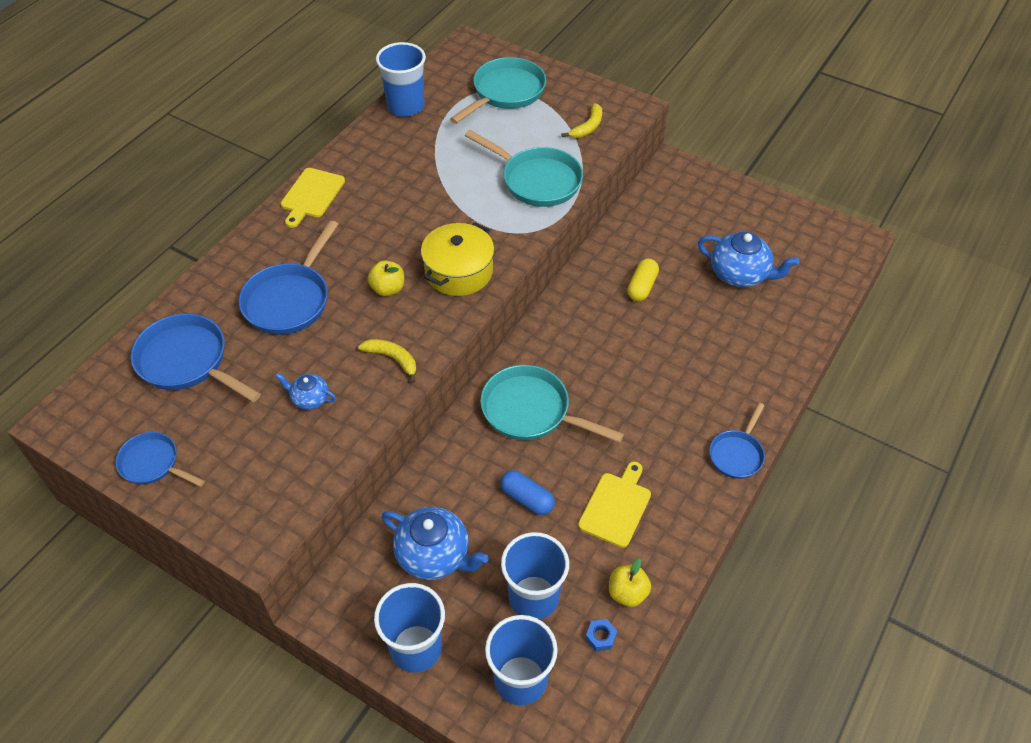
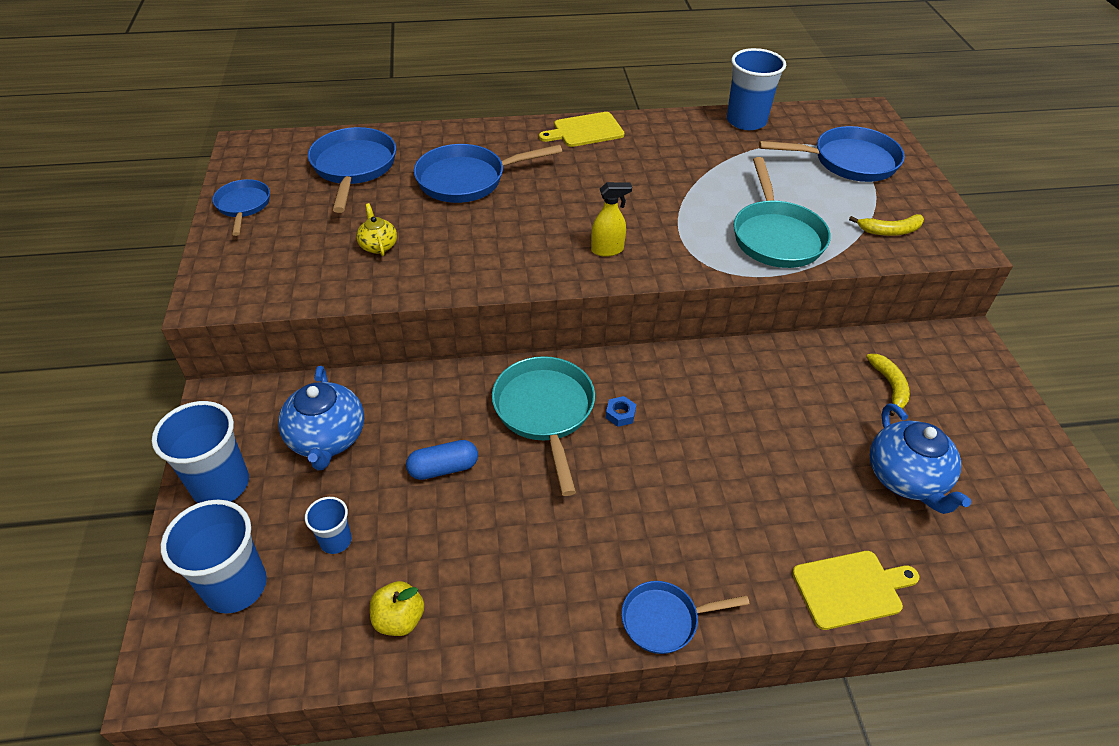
camera: 50 degrees right, 5 degrees down
(310, 399) = (378, 245): blue teapot -> yellow teapot
(388, 289) = (539, 222): yellow apple -> none
(393, 359) = (467, 267): yellow banana -> yellow banana (889, 386)
(459, 271) = (607, 250): yellow pot -> yellow spray bottle
(505, 92) = (849, 161): turquoise pan -> blue pan
(527, 499) = (443, 468): blue capsule -> blue capsule turned 75 degrees clockwise
(533, 597) = (335, 540): blue cup -> blue cup, size x0.53
(600, 637) = (329, 626): blue nut -> blue nut (620, 414)
(616, 507) = (496, 546): yellow cutting board -> yellow cutting board (850, 588)
(642, 287) = (785, 406): yellow capsule -> none

